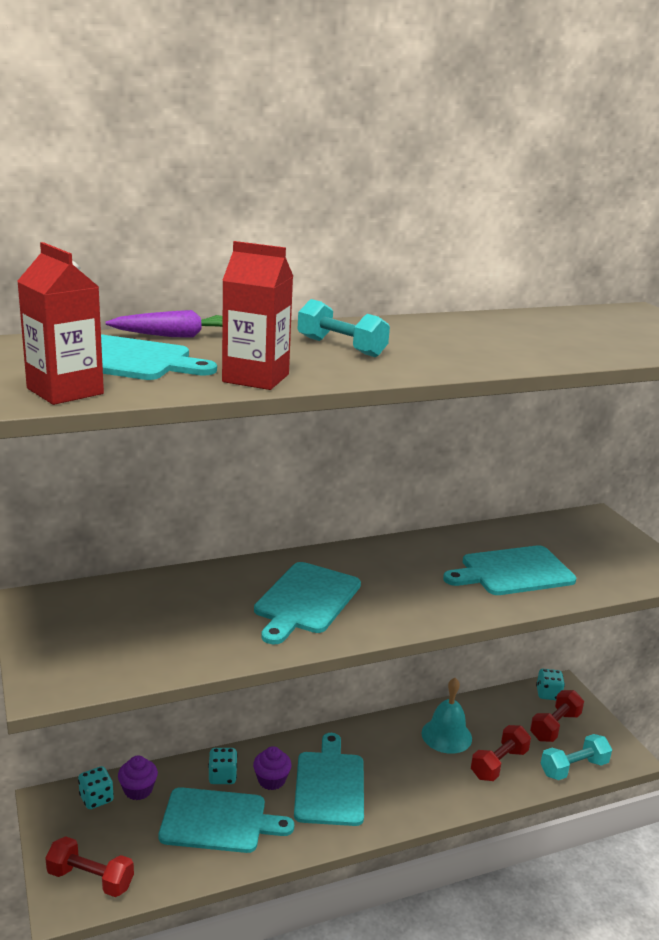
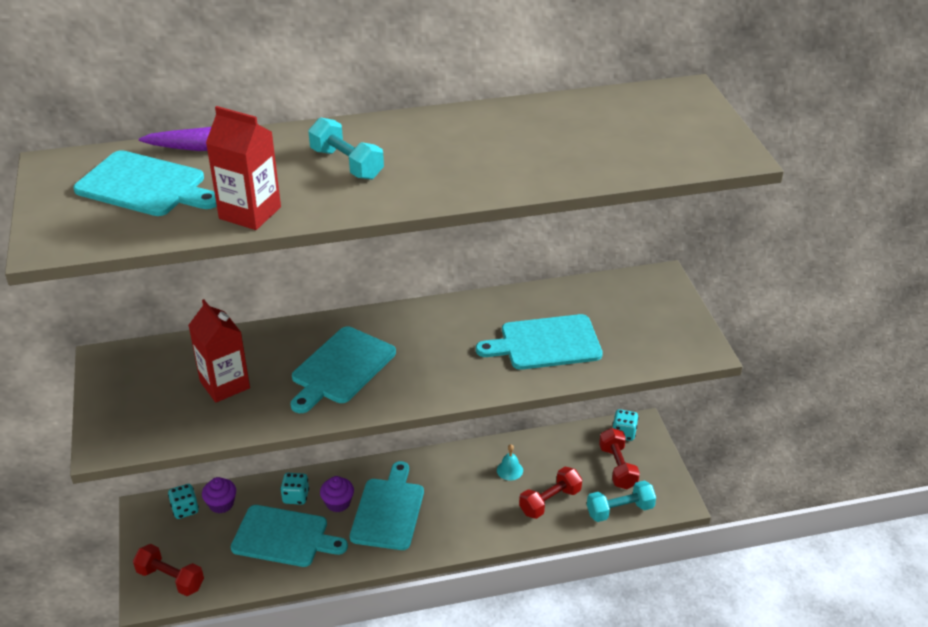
camera: 10 degrees right, 15 degrees up
(65, 391) = (85, 232): red carton -> red carton (225, 384)
(446, 735) = (509, 470): turquoise bell -> turquoise bell, size x0.56
(555, 726) = (617, 467): red dumbbell -> red dumbbell turned 60 degrees counterclockwise

